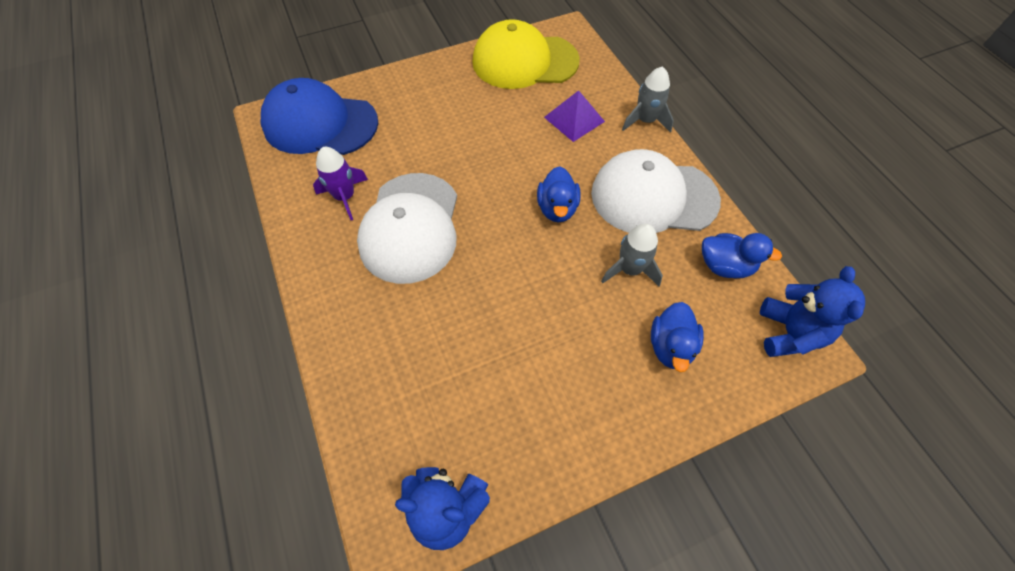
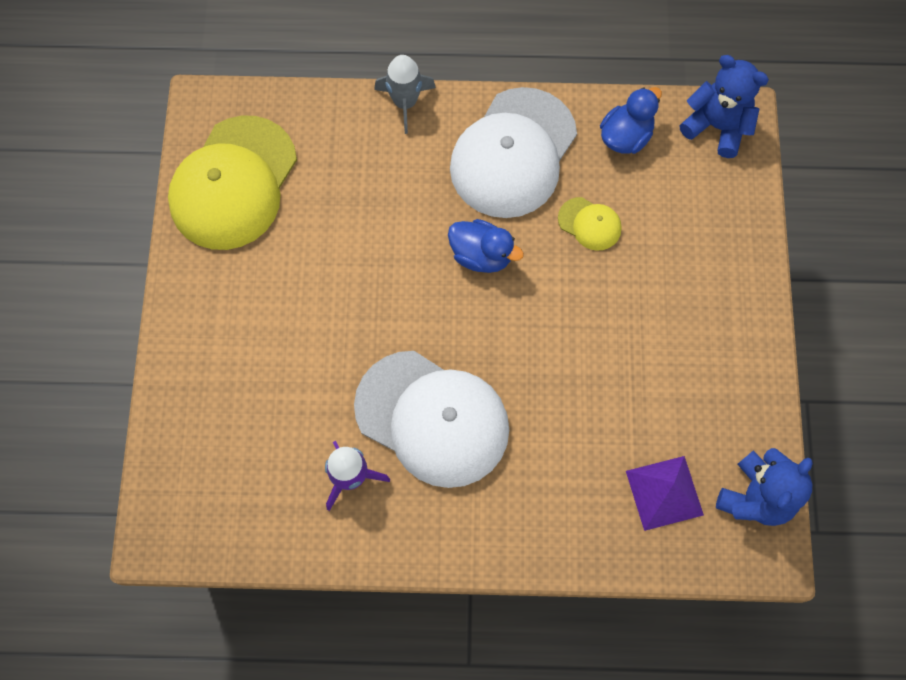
camera: 65 degrees left, 10 degrees up
(320, 123) = (209, 472): blue cap -> none
(574, 119) = (362, 175): purple pyramid -> purple pyramid (664, 493)
(630, 269) = (589, 224): grey rocket -> yellow cap
(670, 346) = (686, 233): blue duck -> none

